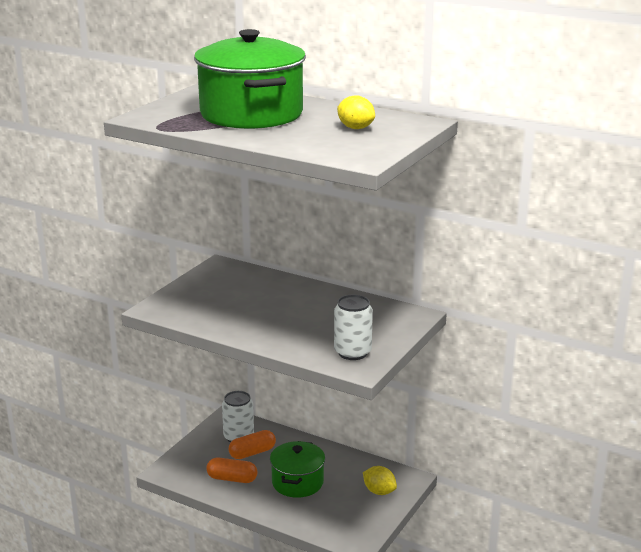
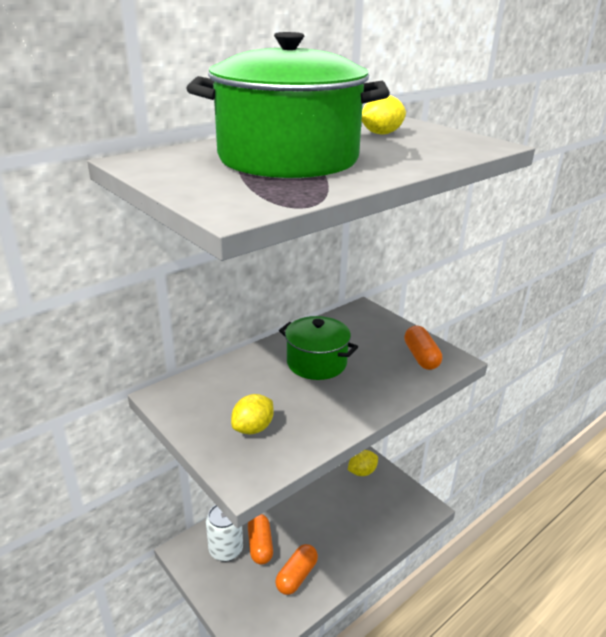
camera: 70 degrees left, 5 degrees up
(204, 301) = (253, 428): none -> yellow lemon
(297, 482) = (326, 523): green pot -> green pot (316, 363)
(352, 352) = (421, 357): white can -> orange capsule

